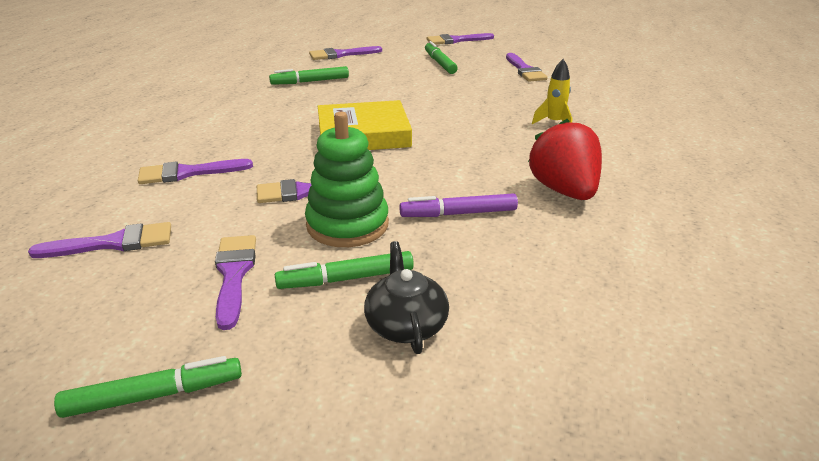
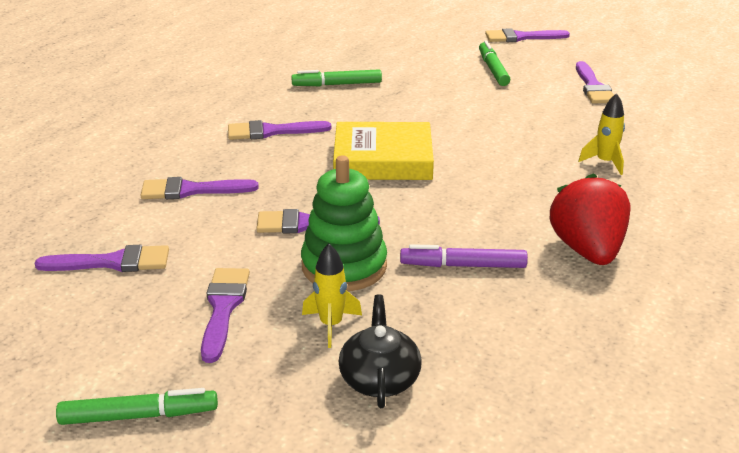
camera: 10 degrees right, 0 degrees up
(341, 54) = (379, 49): purple brush -> purple brush (272, 131)
(346, 279) = (331, 325): green marker -> yellow rocket

